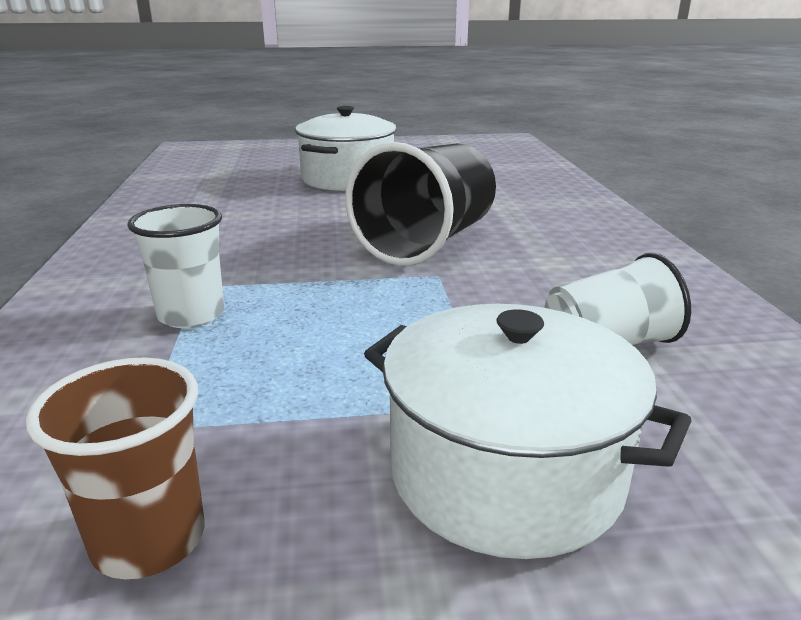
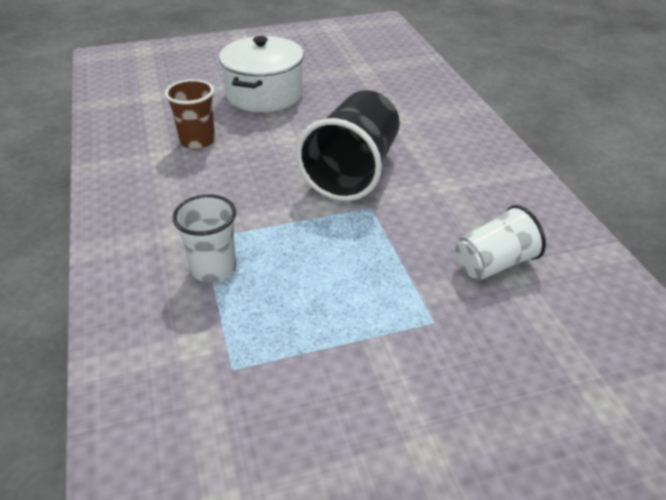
camera: 10 degrees left, 15 degrees up
(149, 540) = (277, 441): brown cup -> brown cup (197, 141)
(505, 472) = (452, 370): white pot -> none

